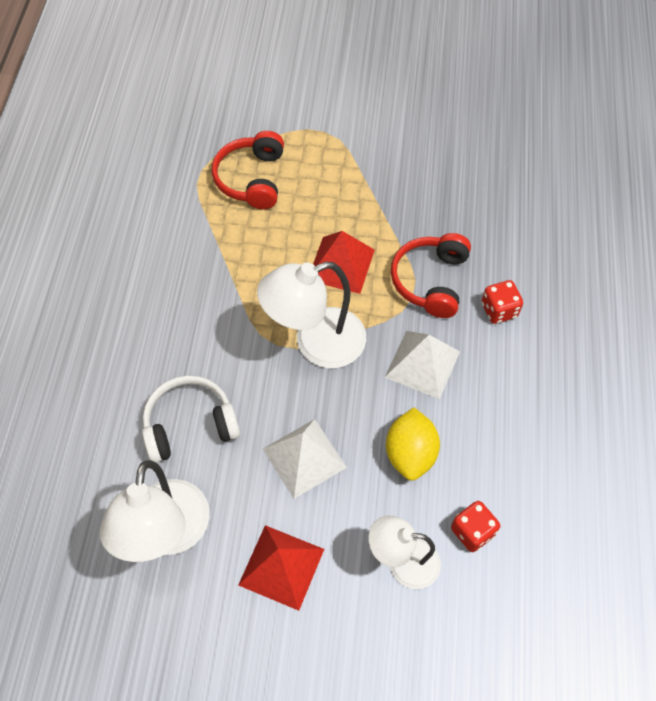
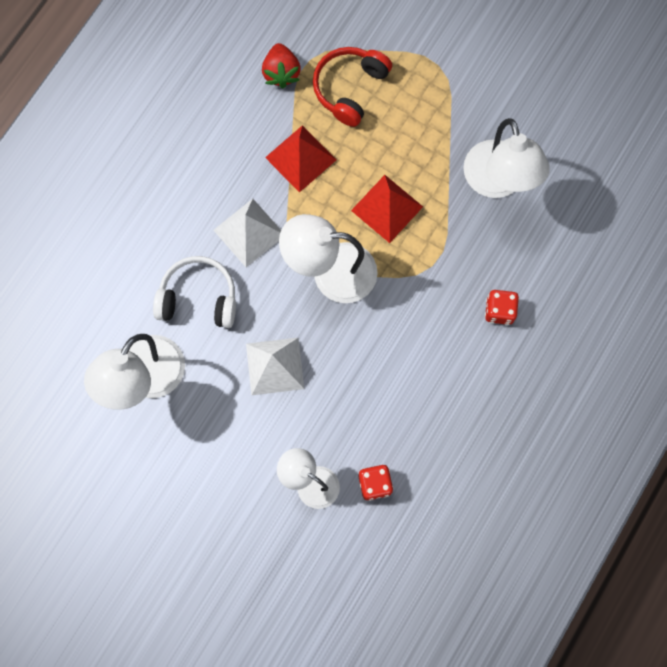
camera: 25 degrees right, 15 degrees up
(179, 190) = (281, 72): none -> red strawberry
(281, 566) = (218, 443): red pyramid -> red pyramid (301, 158)
(410, 453) = (359, 400): yellow lemon -> none
(422, 364) = (409, 330): white pyramid -> white pyramid (249, 232)
(430, 281) = (455, 258): red headphones -> none
(432, 203) = (498, 182): none -> white lamp

